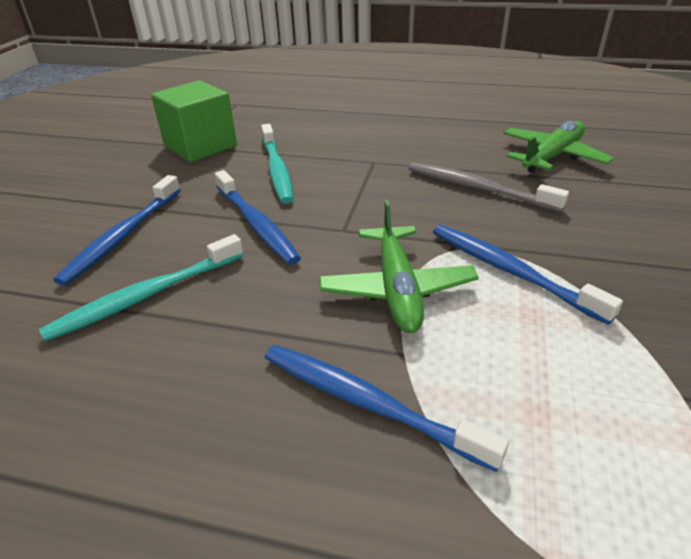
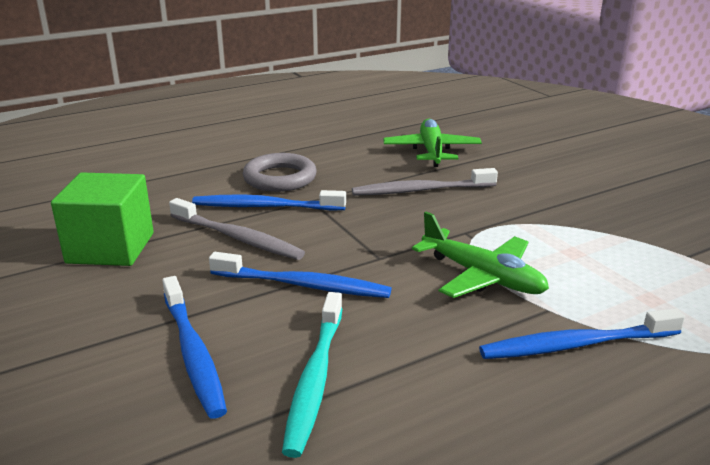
camera: 45 degrees left, 10 degrees down
(276, 170) = (237, 238): turquoise toothbrush -> grey toothbrush
(380, 136) = (280, 178): none -> grey ring
(510, 271) = (524, 234): blue toothbrush -> blue toothbrush (265, 207)

